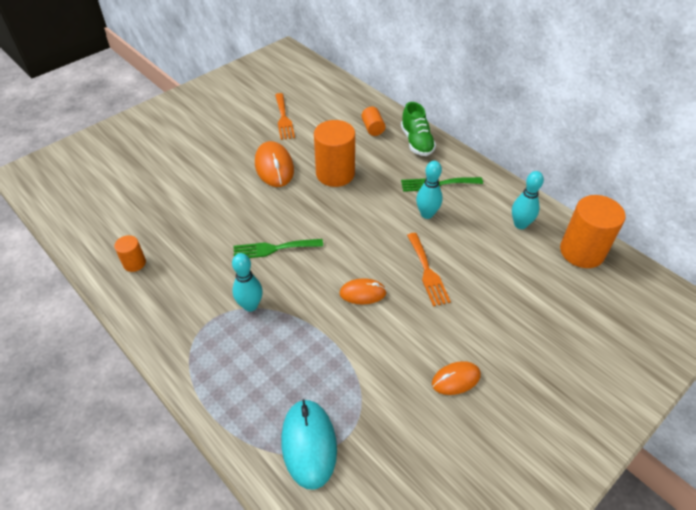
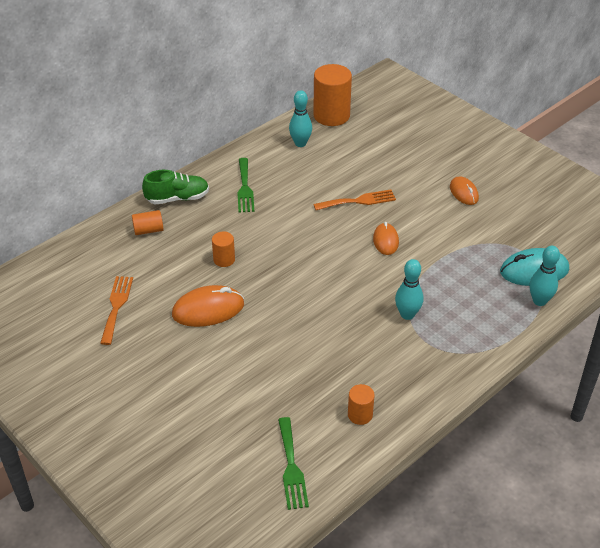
camera: 90 degrees left, 5 degrees down
(273, 249) = (334, 303): green fork -> green fork (291, 467)
(283, 118) = (116, 306): orange fork -> orange fork turned 75 degrees counterclockwise
(335, 174) = (224, 259): orange cylinder -> orange cylinder, size x0.50
(427, 214) = (287, 197): turquoise bowling pin -> turquoise bowling pin (539, 301)

